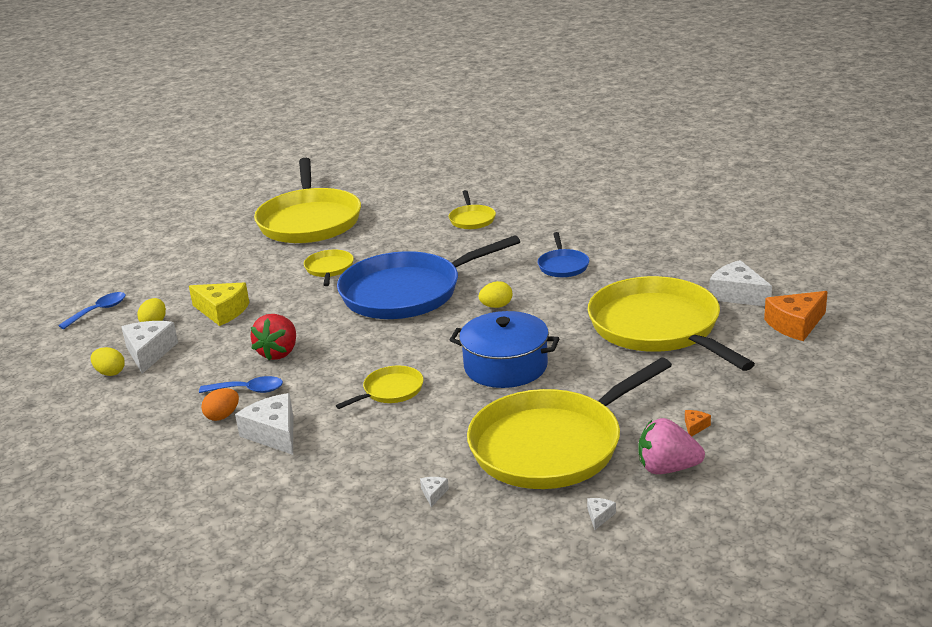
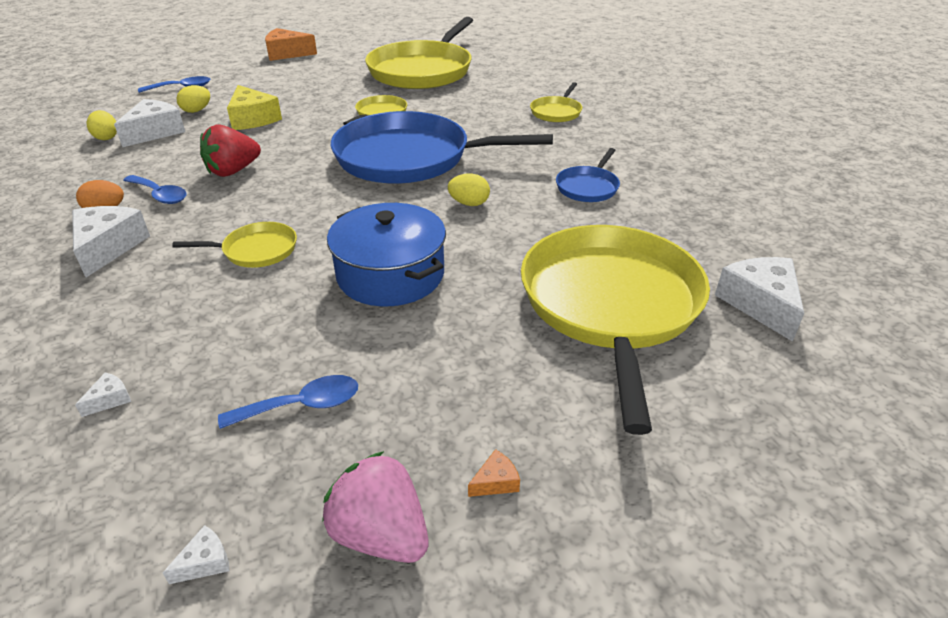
camera: 30 degrees right, 10 degrees up
(552, 445) = (302, 405): yellow pan -> blue spoon
(795, 325) = (806, 386): orange cheese -> orange cheese (287, 54)

